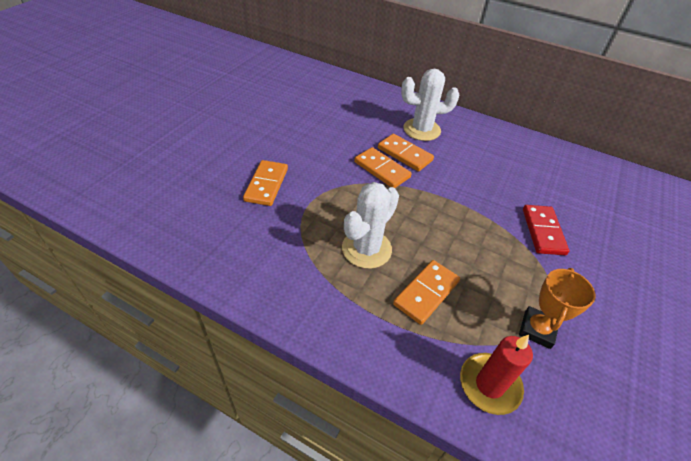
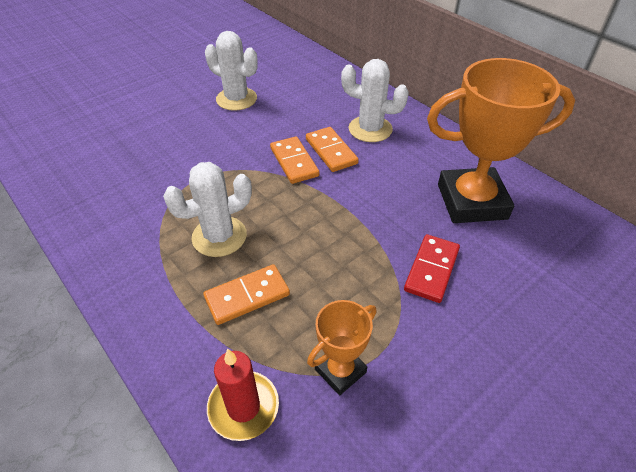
camera: 25 degrees right, 0 degrees up
(266, 184) = (169, 152): orange domino -> none
(292, 124) = (236, 99): none -> white cactus
(533, 172) = (471, 201): none -> orange trophy

